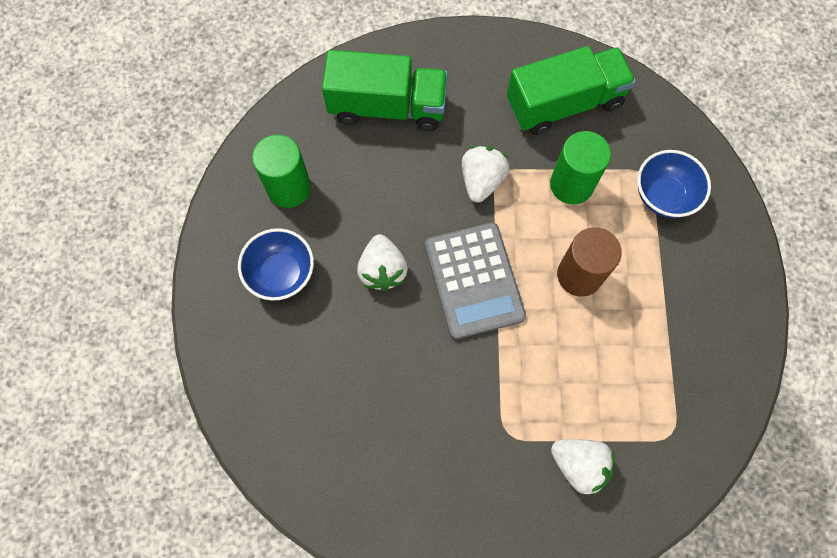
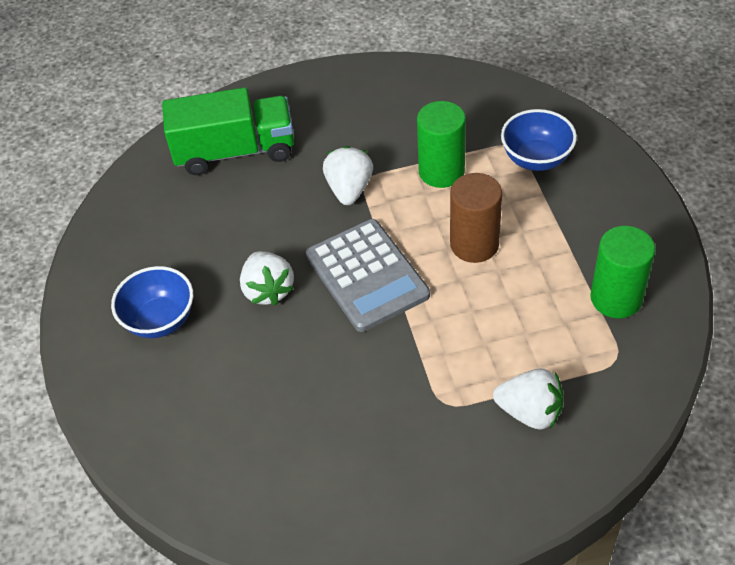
camera: 10 degrees left, 20 degrees down
(289, 188) = (149, 243): green cylinder -> green cylinder (616, 298)
(564, 104) = (413, 108): green truck -> none

